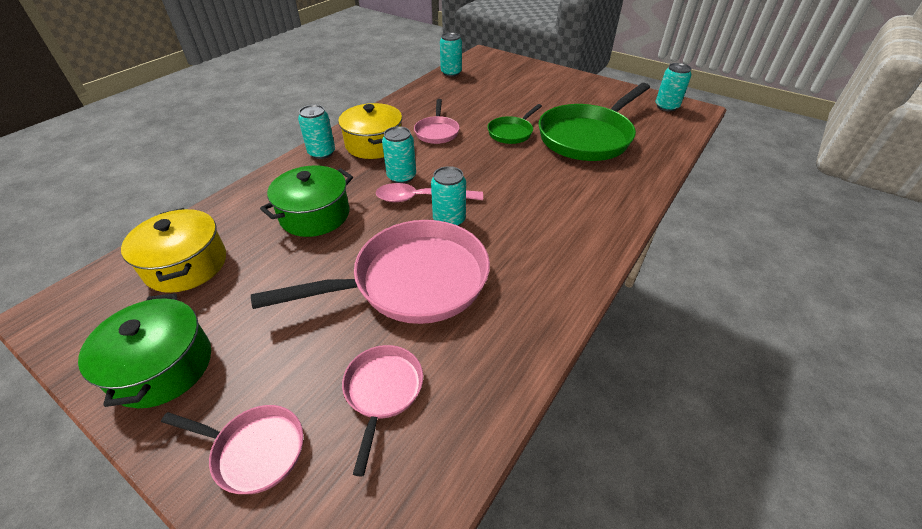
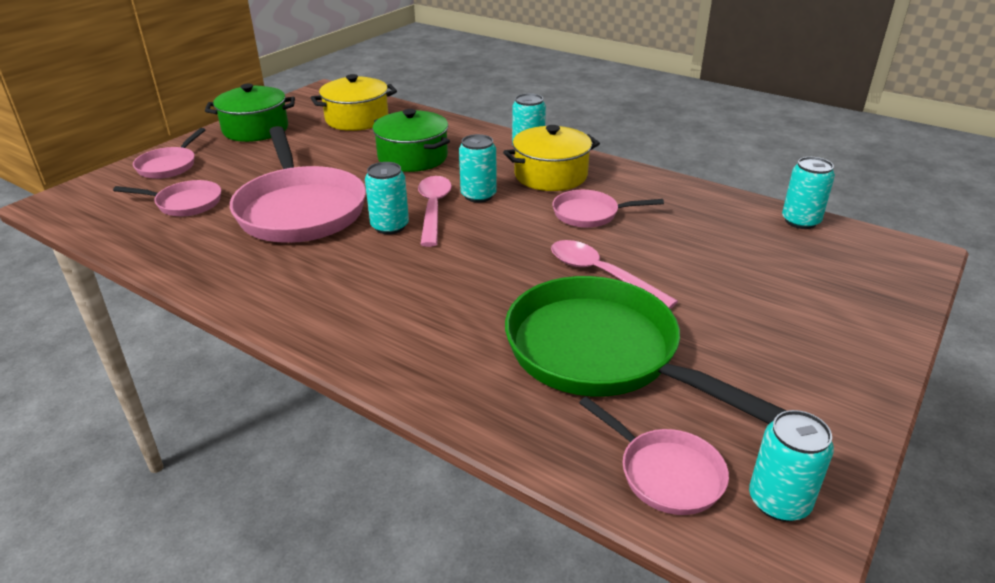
camera: 90 degrees right, 10 degrees down
(511, 132) = (601, 274): green pan -> pink spoon
(665, 127) = (665, 473): none -> pink pan

